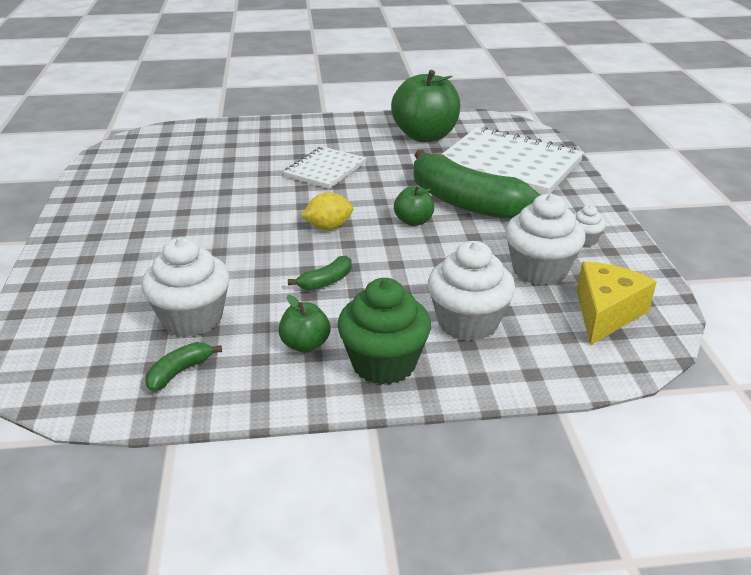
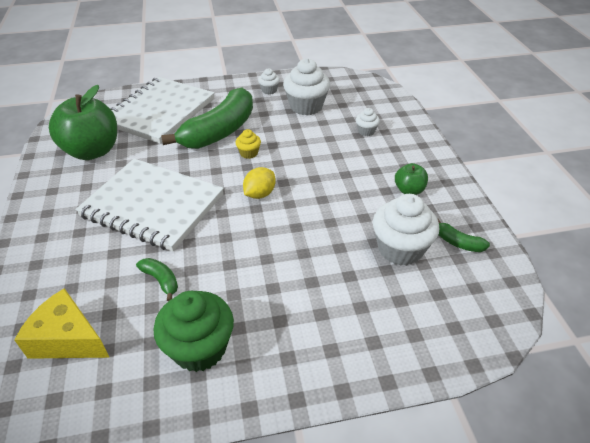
camera: 95 degrees left, 10 degrees up
(325, 170) = (153, 206): white notebook -> white notebook, size x1.75
(326, 281) = (336, 188): green banana -> green banana (161, 280)
(328, 227) = (260, 194): yellow lemon -> yellow lemon turned 60 degrees clockwise
(384, 363) = (414, 159): green cupcake -> green cupcake (199, 348)
(413, 221) = (249, 153): green apple -> yellow cupcake
(467, 323) = (366, 131): white cupcake -> white cupcake, size x0.49
(606, 313) = (344, 90): yellow cheese -> yellow cheese (68, 339)

